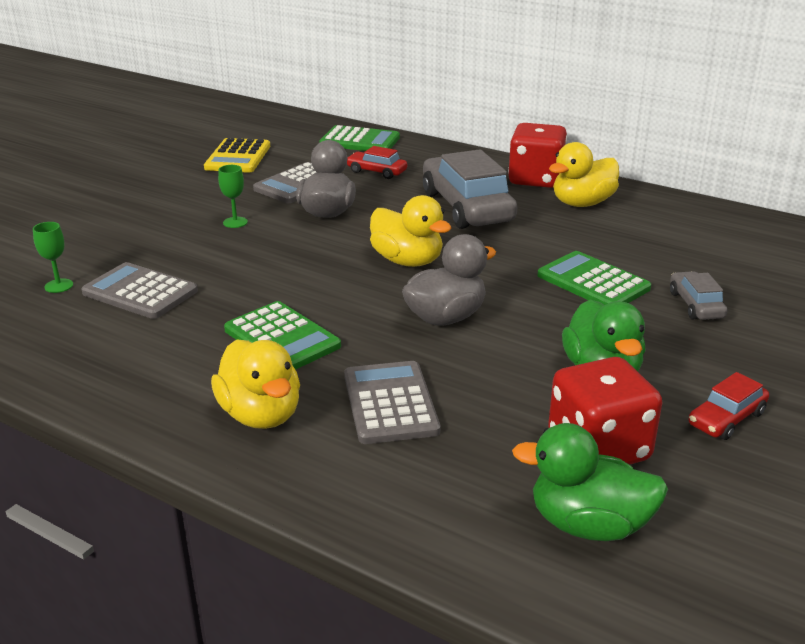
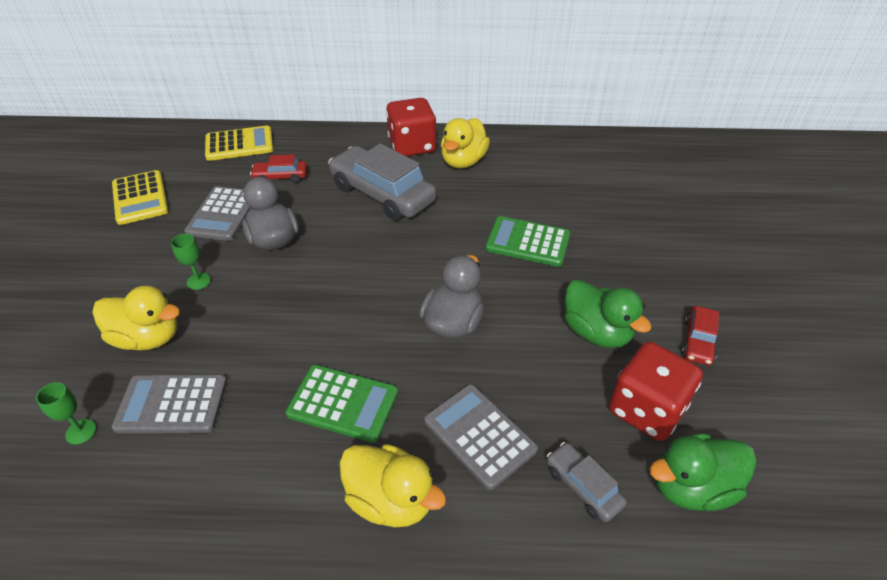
camera: 30 degrees left, 15 degrees up
(360, 141) = (239, 144): green calculator -> yellow calculator
(407, 261) = (380, 272): yellow duck -> yellow duck (148, 338)
(695, 305) = (607, 239): grey car -> grey car (583, 486)

